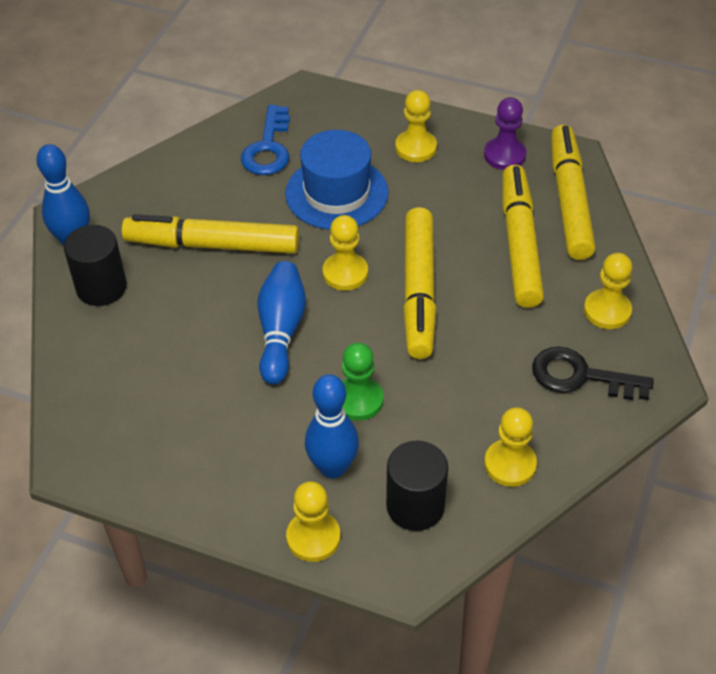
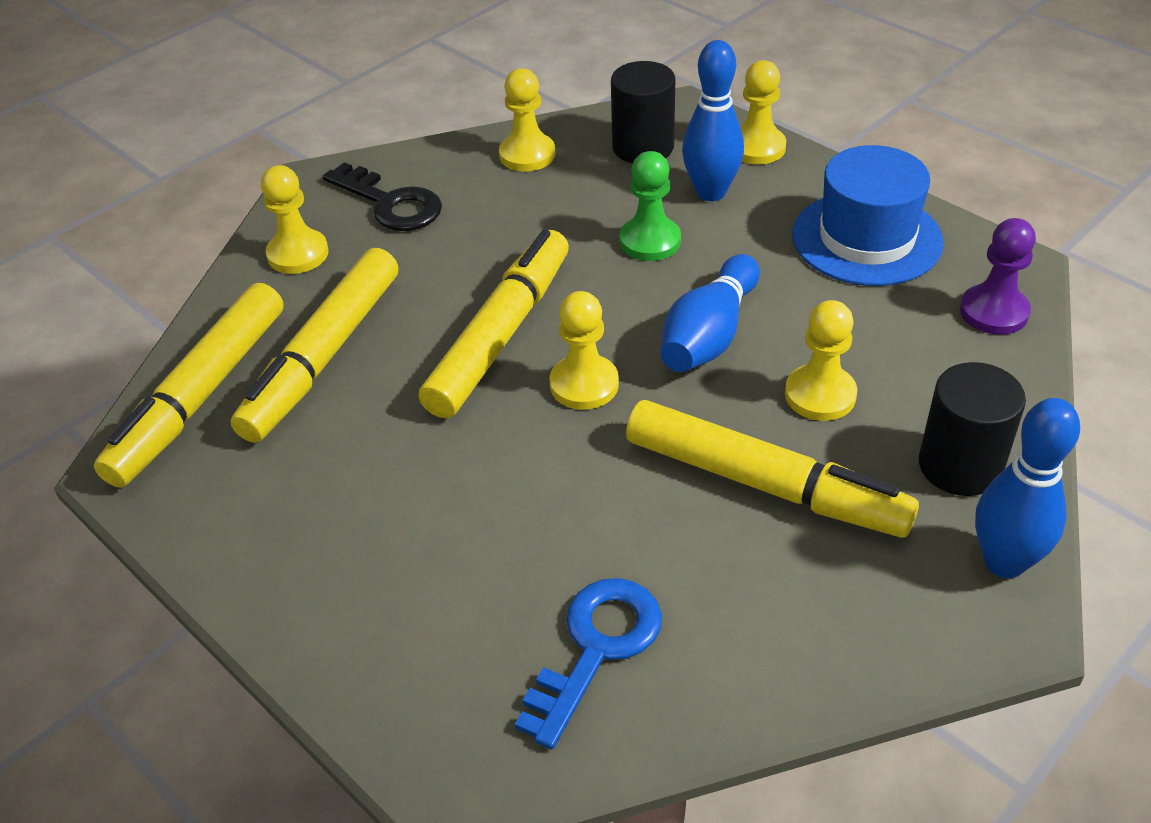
camera: 155 degrees left, 5 degrees down
(336, 193) = (525, 514): blue hat -> blue hat (866, 238)
(416, 148) = (342, 559): yellow pawn -> yellow pawn (820, 395)
(504, 155) = (218, 497): purple pawn -> purple pawn (993, 312)

